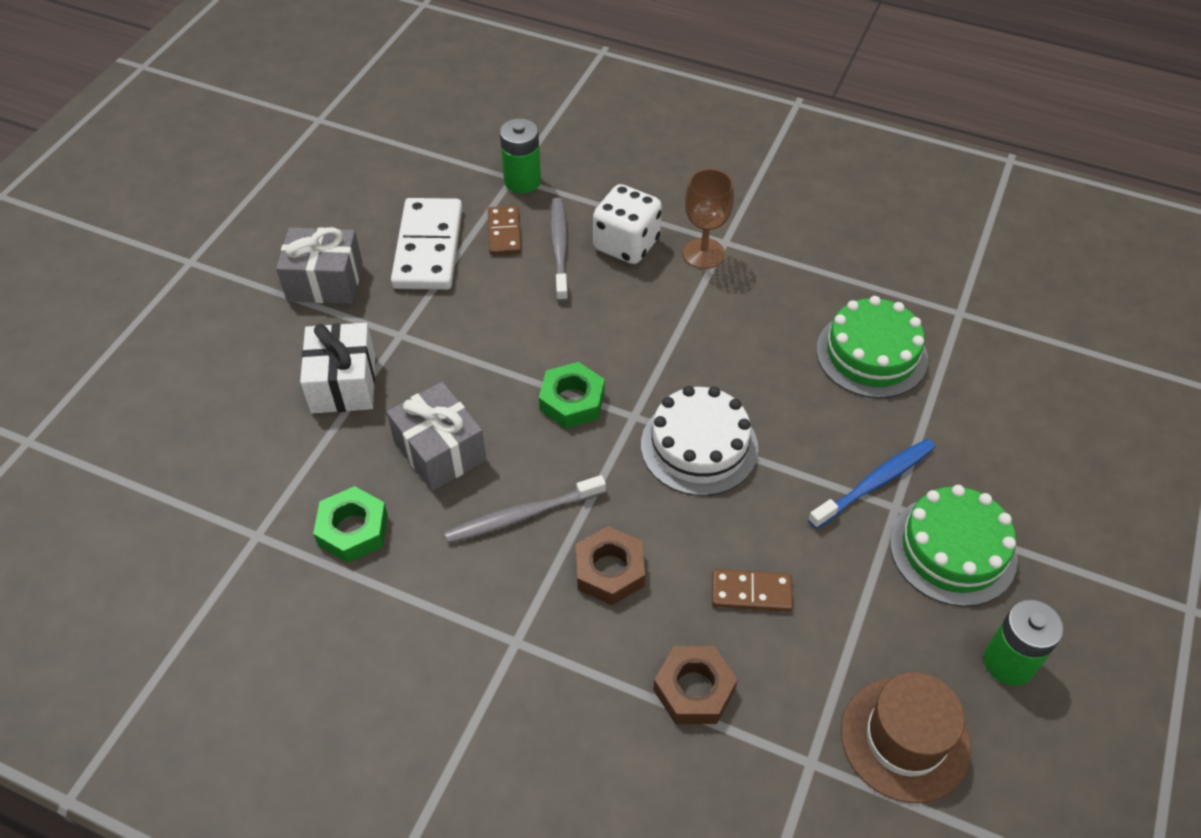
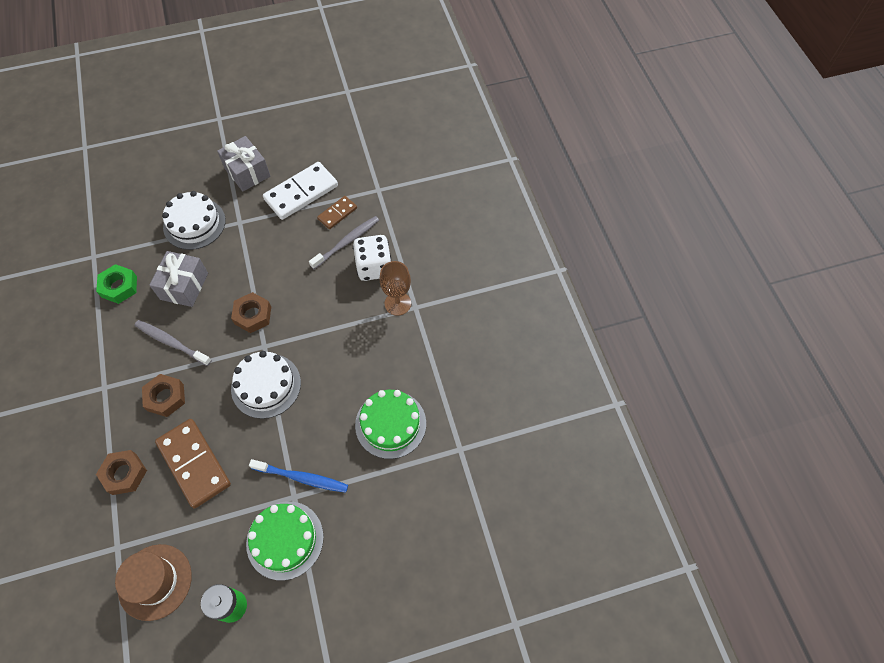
camera: 50 degrees right, 10 degrees up
(343, 383) = (194, 223): white gift -> white cake
(522, 181) = (379, 195): green battery -> none
(572, 401) = (253, 315): green nut -> brown nut
(751, 592) = (194, 463): brown domino -> brown domino, size x1.85

